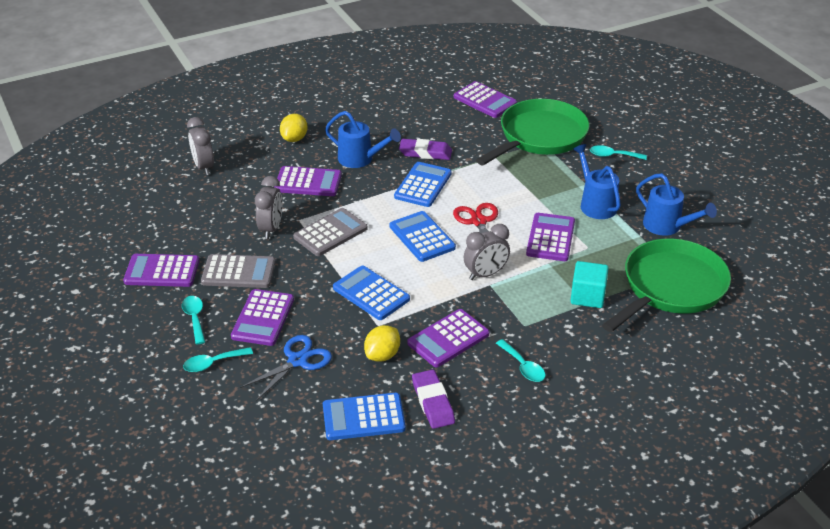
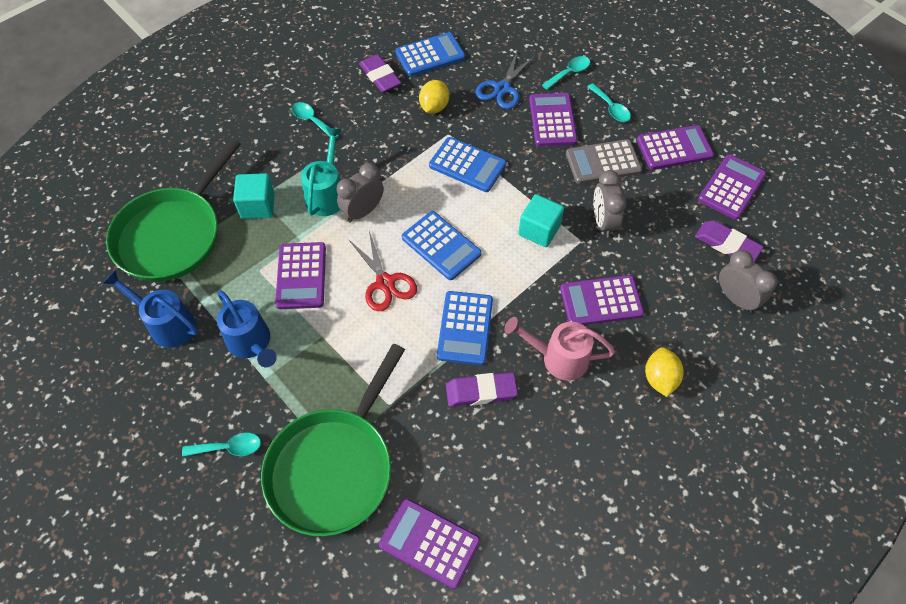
camera: 165 degrees right, 20 degrees up
(180, 197) = (727, 244): none -> purple eraser
(330, 233) = (539, 230): grey calculator -> turquoise cube
(360, 159) = (558, 358): blue watering can -> pink watering can
(448, 339) = (382, 133): purple calculator -> purple calculator (731, 187)
(517, 294) = (327, 194): none -> turquoise watering can

